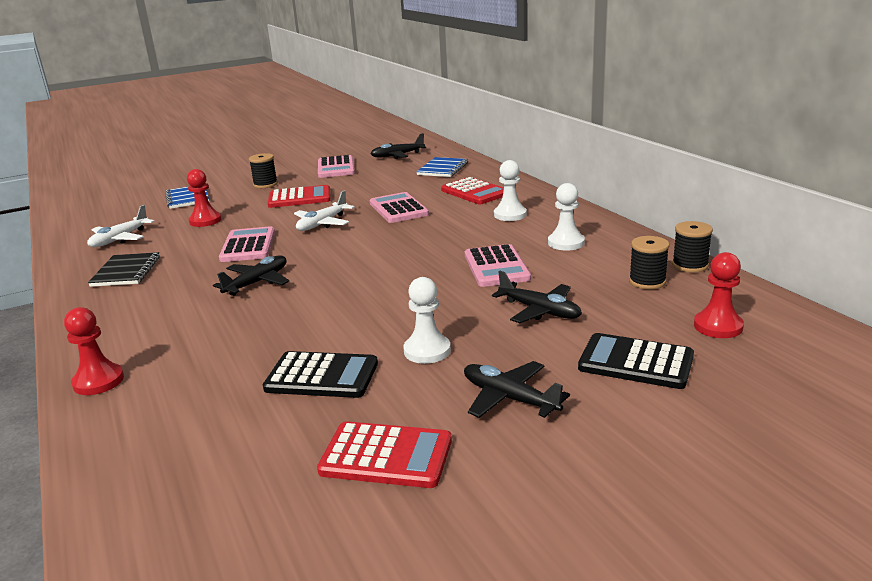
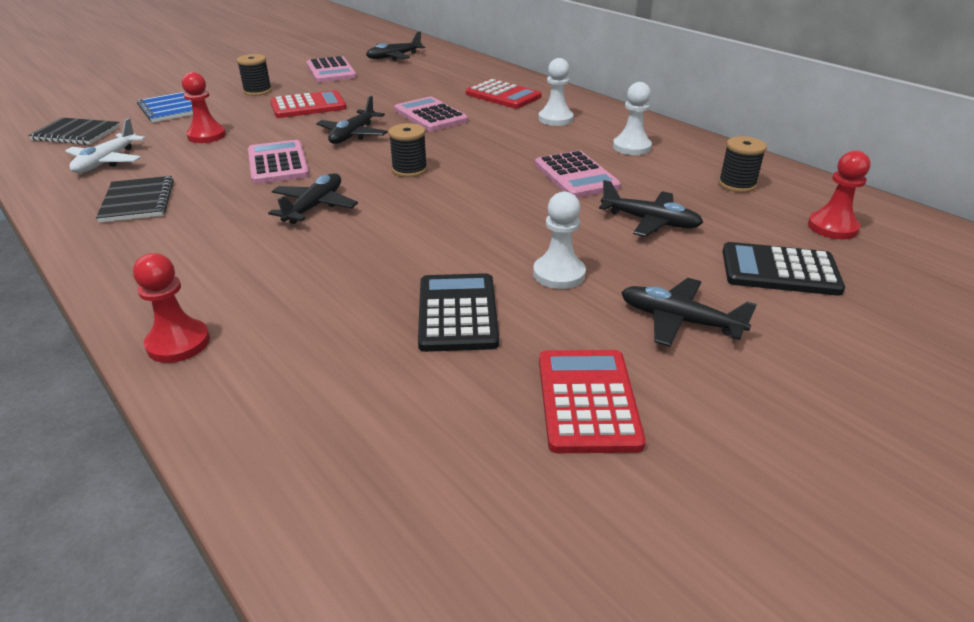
camera: 15 degrees left, 10 degrees up
(109, 216) = (76, 133): none -> black notebook
(322, 224) = (353, 135): white plane -> black plane
(322, 376) = (457, 313): black calculator -> black calculator turned 90 degrees counterclockwise
(386, 456) = (587, 401): red calculator -> red calculator turned 90 degrees counterclockwise
(442, 169) = (453, 71): blue notebook -> none
(690, 265) = (766, 166): black spool -> black spool (409, 170)

